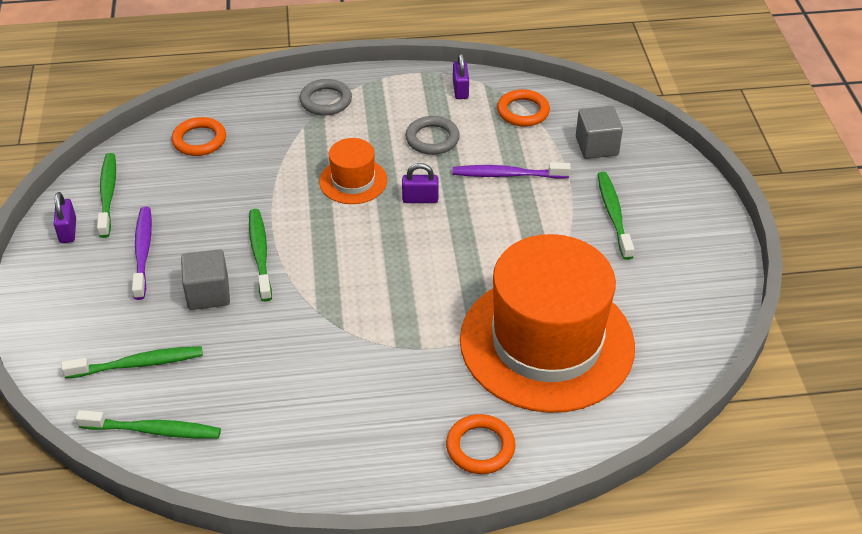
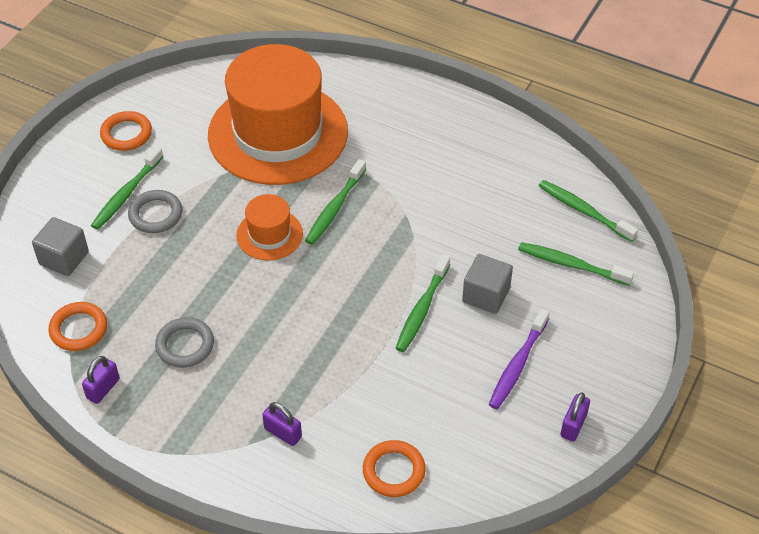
camera: 145 degrees left, 5 degrees up
(108, 194) = (517, 450): green toothbrush -> green toothbrush (335, 208)
(326, 101) = (237, 452): grey ring -> grey ring (155, 214)
(353, 181) = (292, 339): orange hat -> orange hat (269, 234)
(420, 199) = (254, 289): purple padlock -> purple padlock (283, 433)
(480, 447) = (382, 98): orange ring -> orange ring (126, 134)
(507, 175) = (163, 272): purple toothbrush -> none

